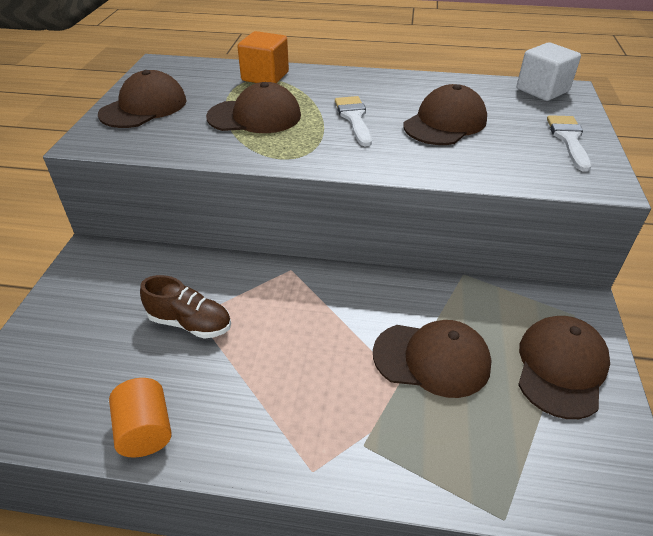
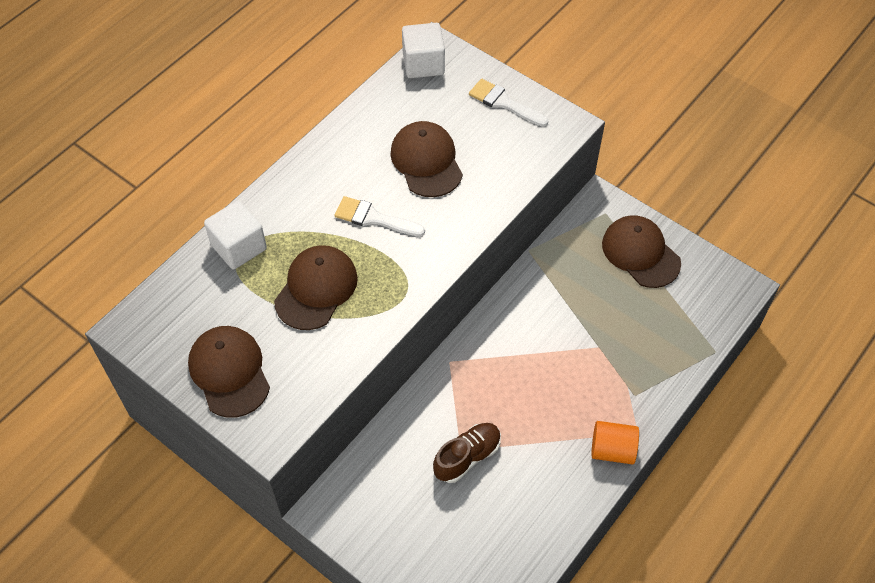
camera: 60 degrees left, 15 degrees up
(145, 430) = (554, 519): orange cylinder -> orange cylinder (612, 450)
(265, 76) = (239, 247): orange cube -> white cube
(432, 359) = (593, 319): brown cap -> none

